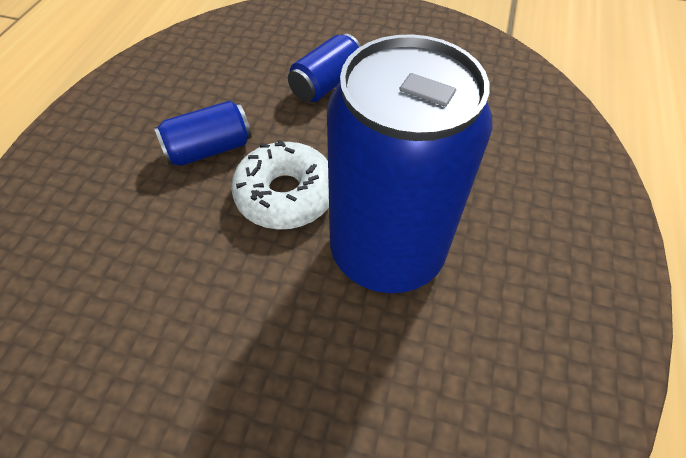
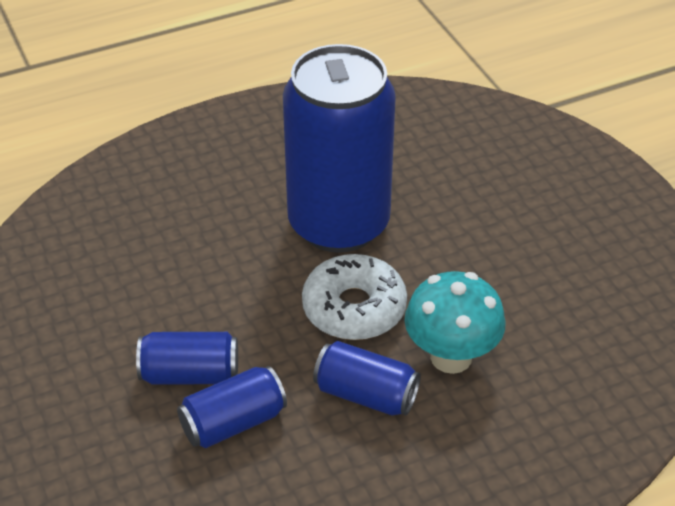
camera: 130 degrees left, 10 degrees down
(175, 217) = (451, 357): none -> turquoise mushroom
(268, 82) = (233, 422): none -> blue can

